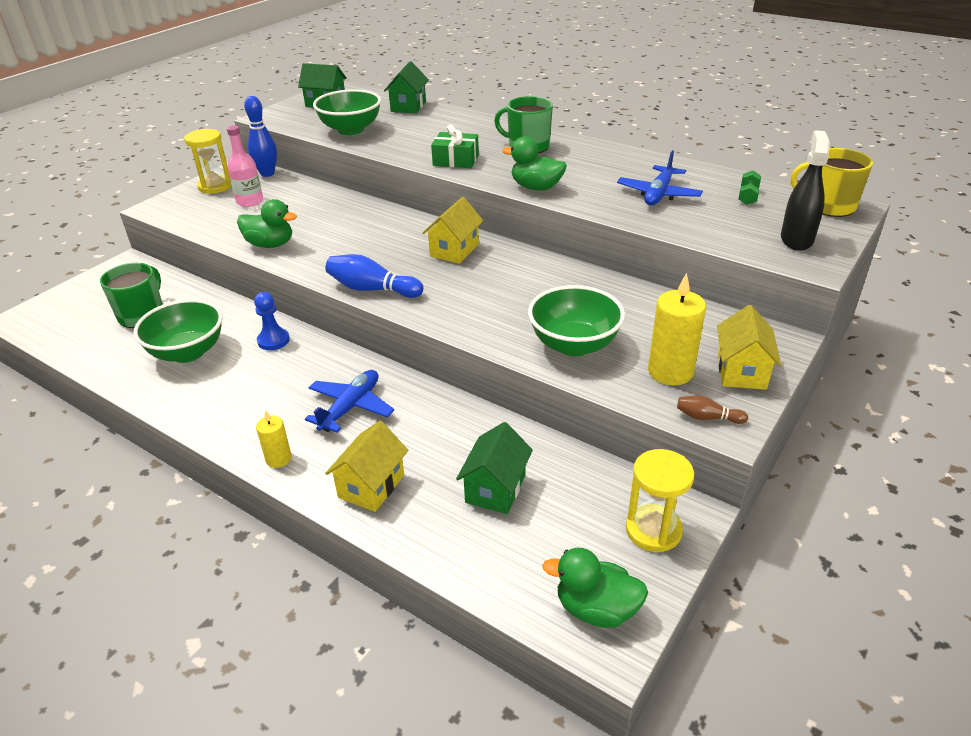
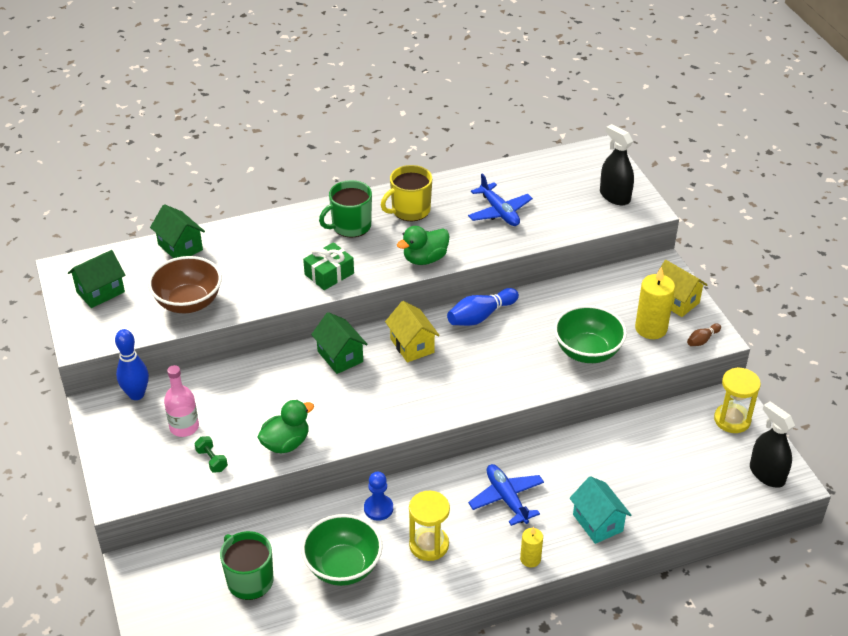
camera: 55 degrees left, 5 degrees up
(215, 186) = (121, 439): yellow hourglass -> yellow hourglass (429, 545)
(350, 130) = (188, 303): green bowl -> brown bowl
(371, 486) = (597, 523): yellow house -> turquoise house
(372, 289) = (422, 414): blue bowling pin -> blue bowling pin (480, 316)
(495, 489) = (647, 466): green house -> green house (340, 356)
(596, 609) = (767, 474): green duck -> black spray bottle
(748, 196) = (545, 179): green dumbbell -> green dumbbell (212, 460)
(828, 206) = (591, 157): yellow mug -> yellow mug (410, 210)

